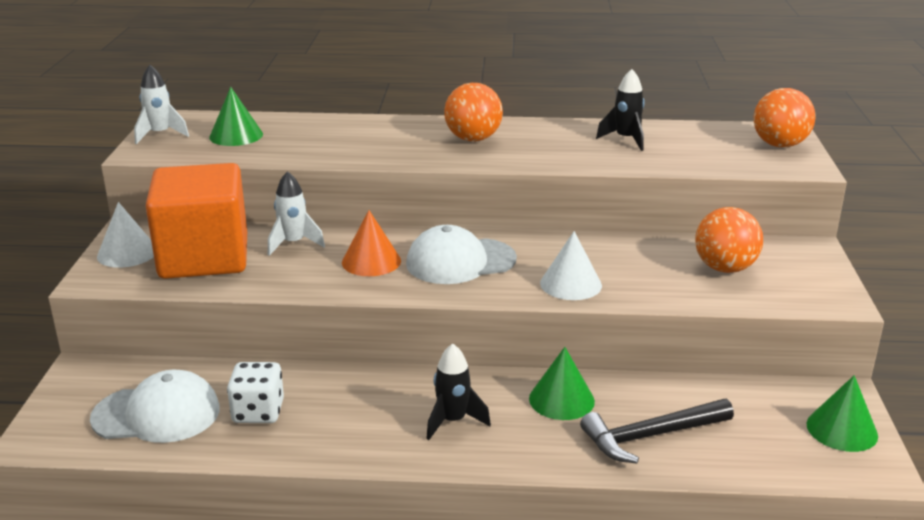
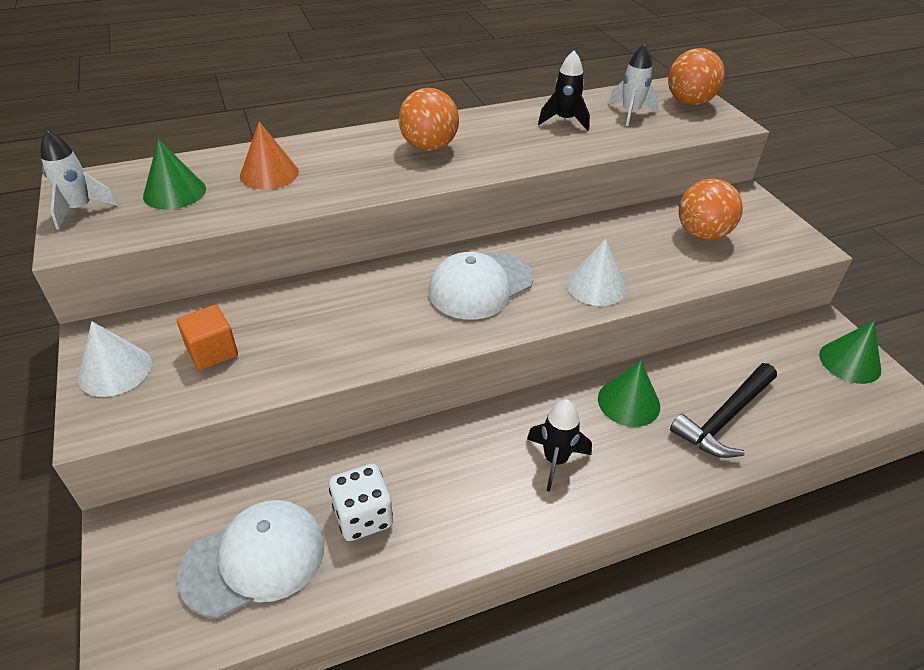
camera: 25 degrees left, 15 degrees up
(204, 257) = (212, 352): orange cube -> orange cube, size x0.43
(293, 243) = (299, 306): white rocket -> white rocket (630, 113)
(371, 261) = (395, 308): orange cone -> orange cone (269, 173)

